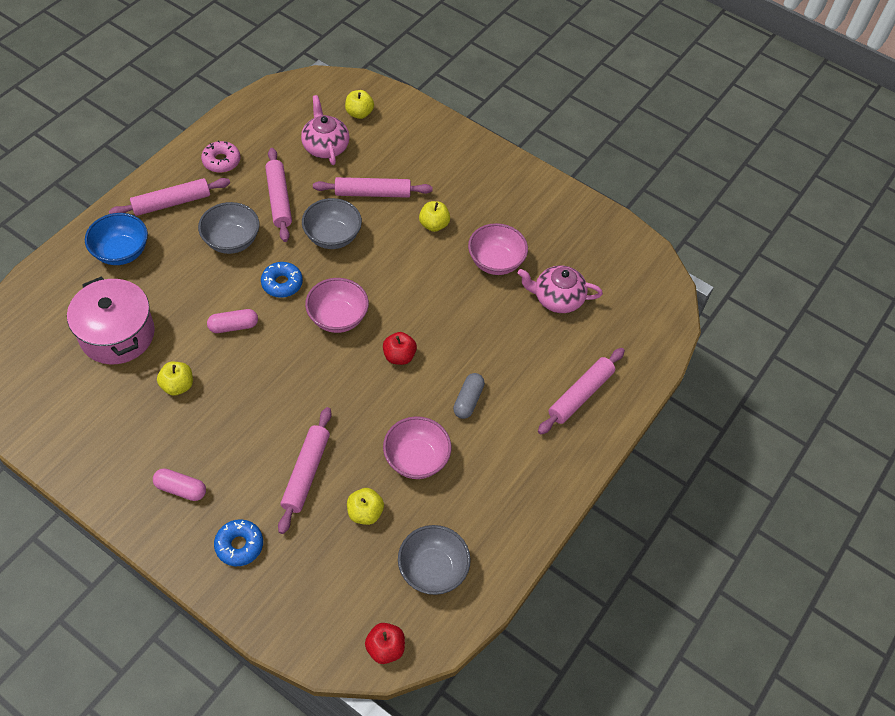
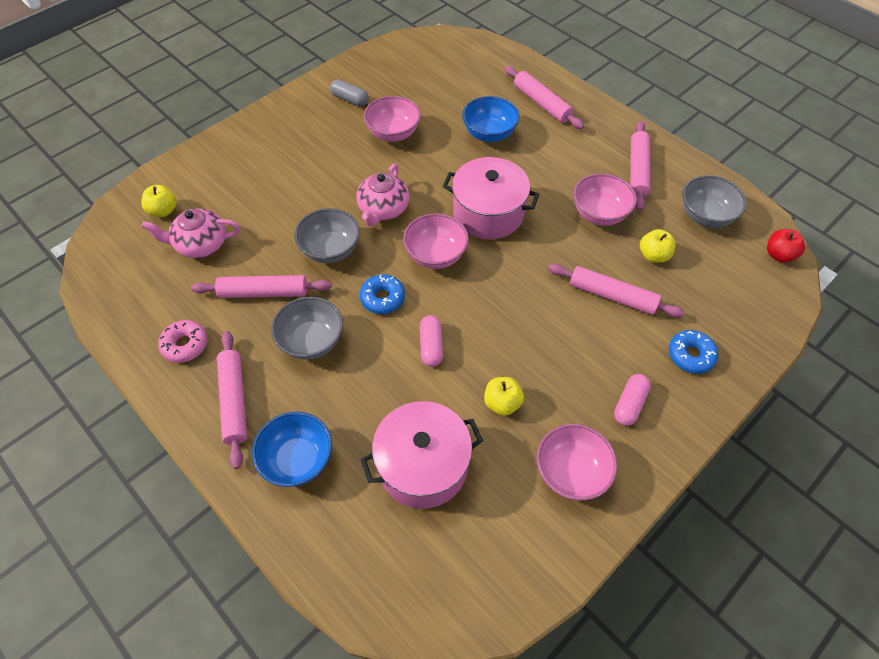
camera: 75 degrees left, 0 degrees up
(112, 442) = (571, 472): none -> pink bowl
(372, 193) = (281, 211): pink rolling pin -> pink rolling pin (637, 170)
(399, 356) = (488, 213): red apple -> pink pot
(434, 225) = (337, 170): yellow apple -> none
(468, 400) = (541, 172): grey capsule -> grey capsule (350, 99)
(516, 347) = (489, 134): none -> blue bowl
(557, 298) = (442, 101): pink teapot -> pink teapot (383, 209)

